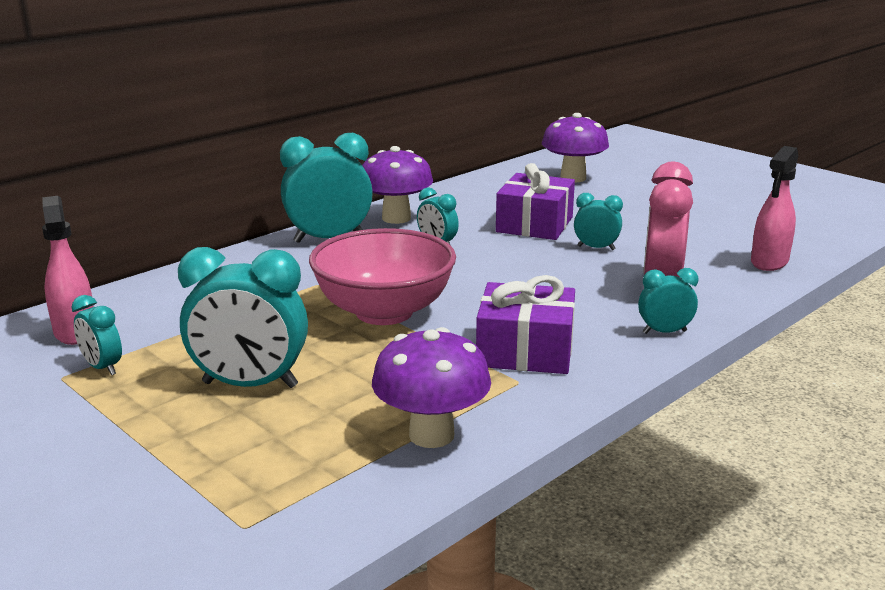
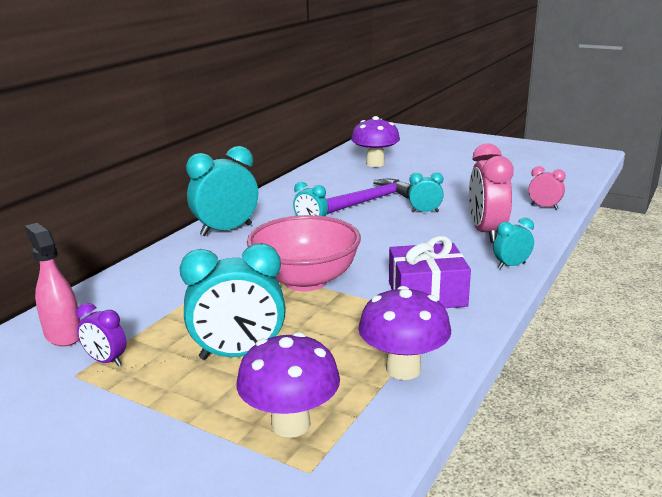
camera: 15 degrees left, 0 degrees up
(102, 367) = (106, 361): turquoise clock -> purple clock
(396, 218) = (267, 208): purple mushroom -> purple mushroom (290, 424)
(534, 224) = (371, 200): purple gift -> purple hammer
(769, 262) = (544, 207): pink spray bottle -> pink clock

